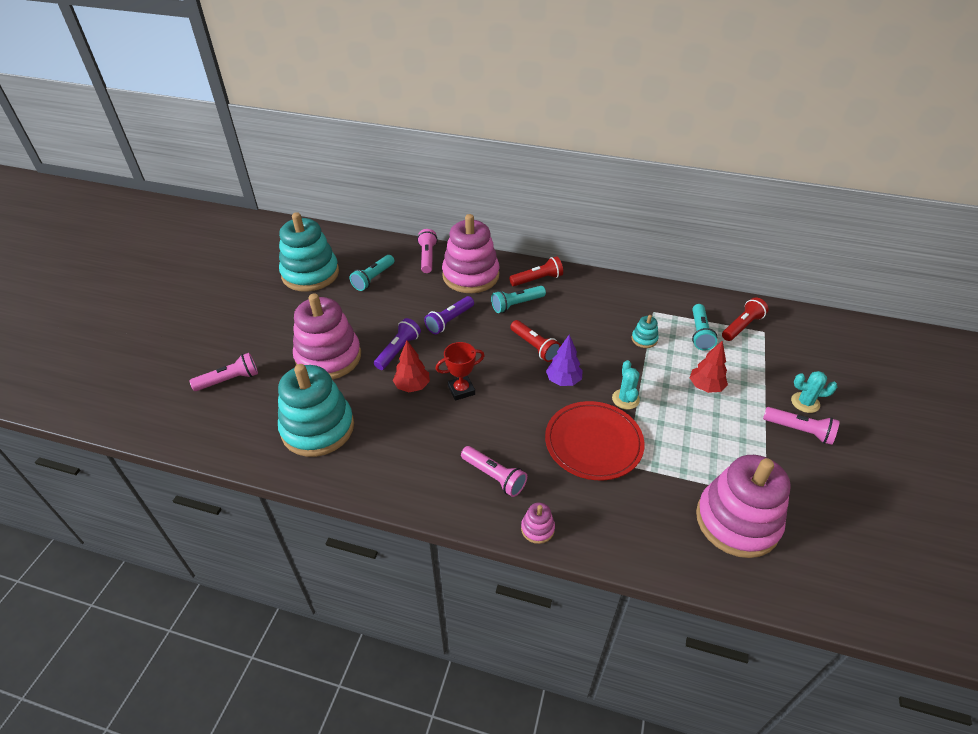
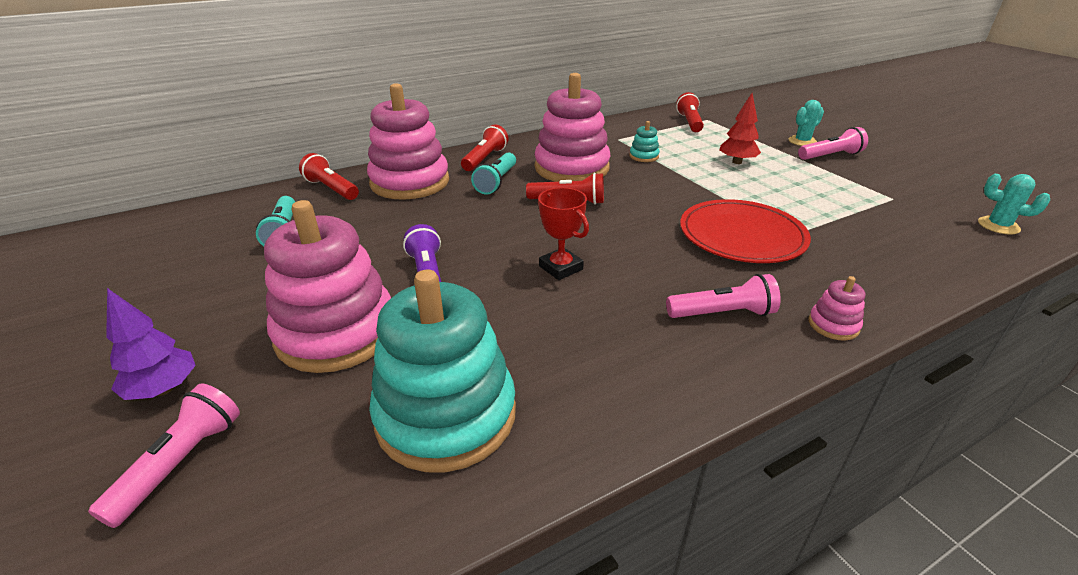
camera: 45 degrees left, 10 degrees down
(310, 274) = (168, 268): turquoise stacking toy -> none
(412, 386) = (501, 295): red tree -> none
(427, 257) = (331, 189): pink flashlight -> red flashlight
(449, 321) = (447, 223): purple flashlight -> none
(461, 390) = (561, 268): red trophy -> red trophy turned 60 degrees counterclockwise
(563, 381) = (637, 210): purple tree -> purple tree (163, 389)
(625, 399) = (705, 196): turquoise cactus -> turquoise cactus (998, 226)
(699, 333) = (672, 137): turquoise flashlight -> none
(737, 521) = (912, 222): pink stacking toy -> pink stacking toy (571, 168)

